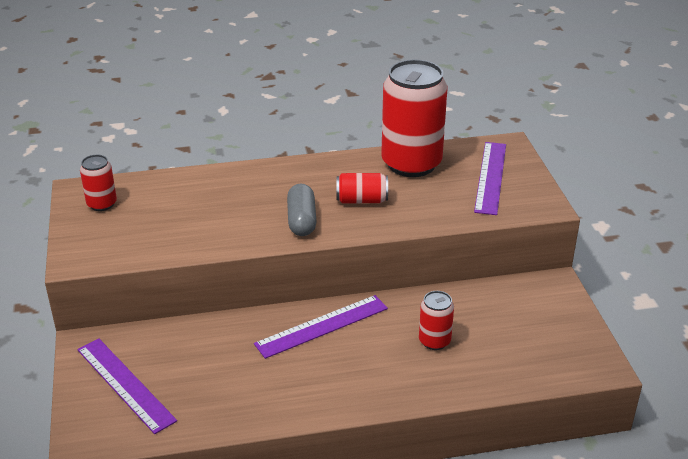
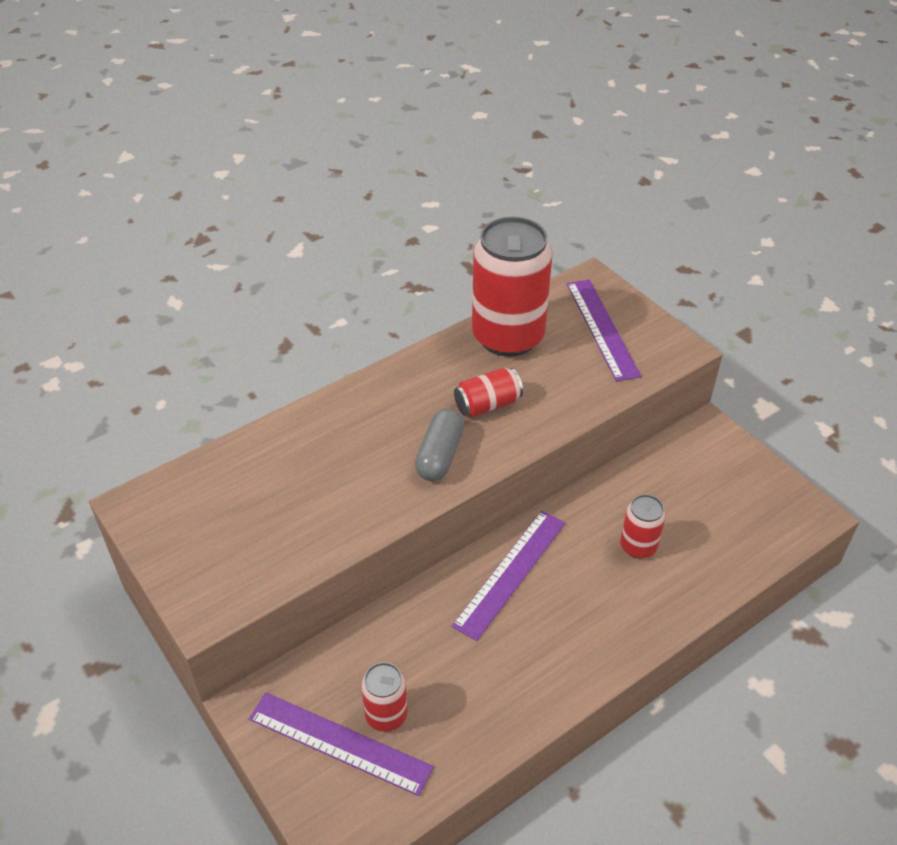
camera: 25 degrees left, 10 degrees up
(102, 204) = (181, 515): red can -> red can (386, 715)
(302, 220) = (440, 455): grey capsule -> grey capsule turned 45 degrees clockwise

